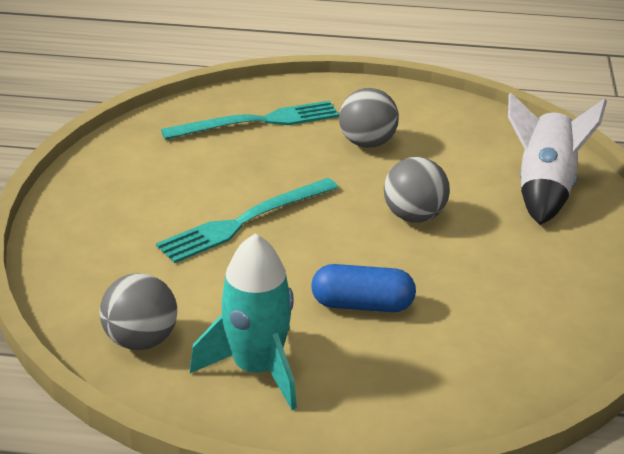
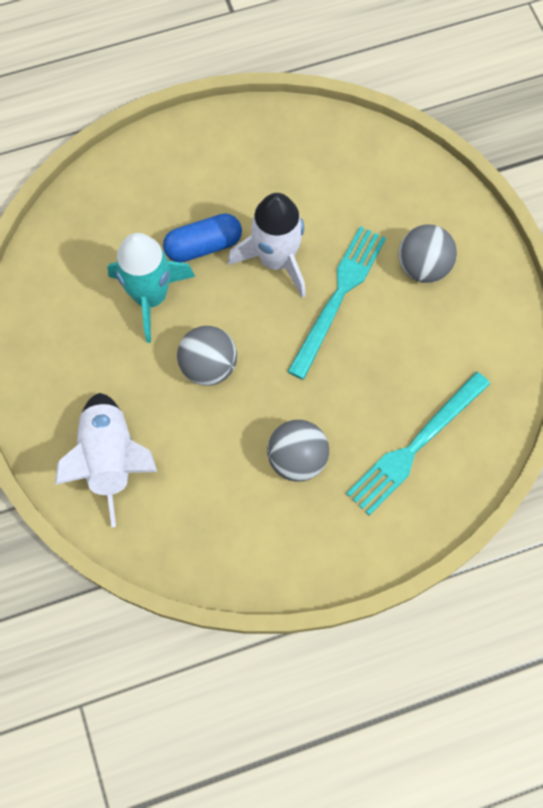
camera: 155 degrees right, 35 degrees up
(141, 340) = (331, 150): grey ball -> grey ball (423, 267)
(257, 368) = (243, 160): turquoise rocket -> turquoise rocket (150, 297)
(287, 267) = (276, 260): none -> white rocket

